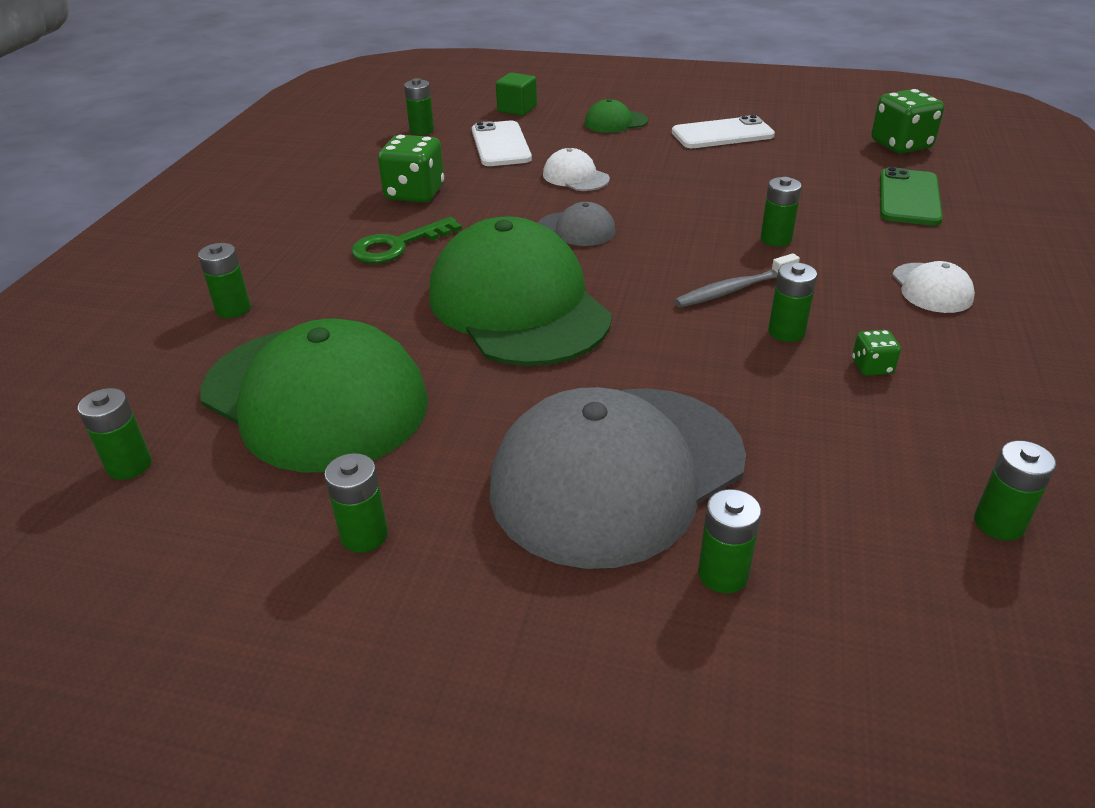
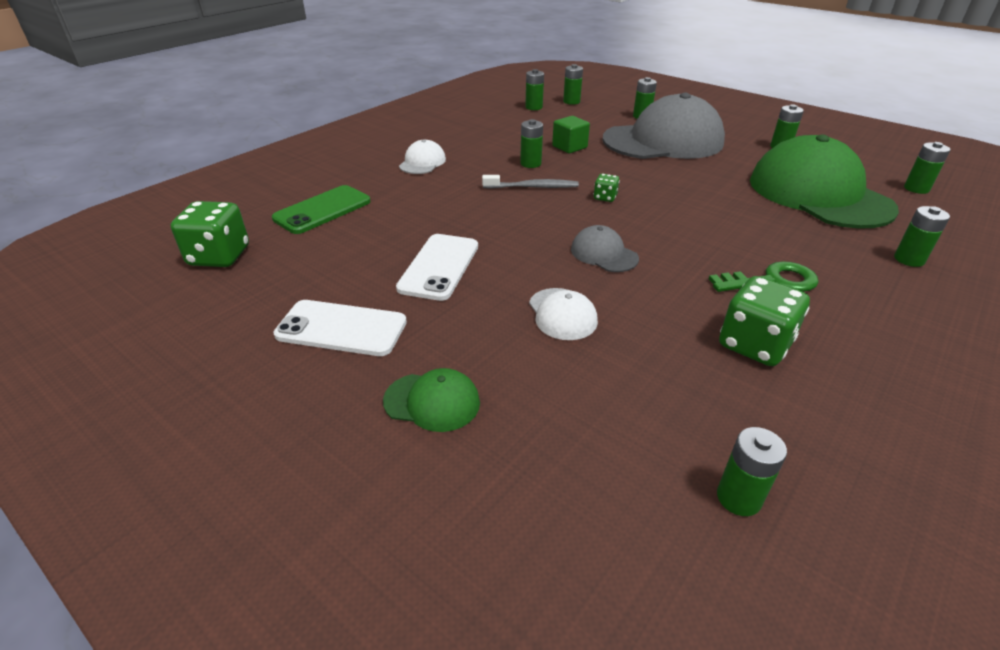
camera: 155 degrees left, 0 degrees up
(500, 145) = (621, 406): white phone -> white phone (439, 267)
(517, 109) = (549, 508): green cube -> green cube (569, 147)
(518, 305) = (680, 211): green cap -> none
(776, 239) = (463, 207): green battery -> green battery (571, 101)
(872, 367) = (510, 144): green dice -> green dice (605, 197)

